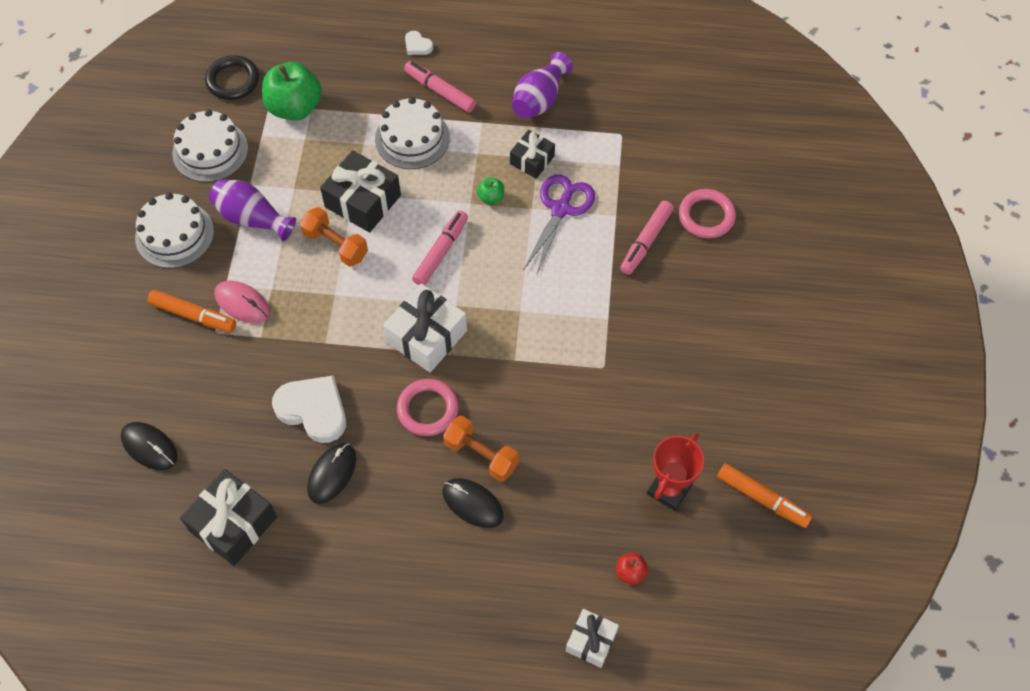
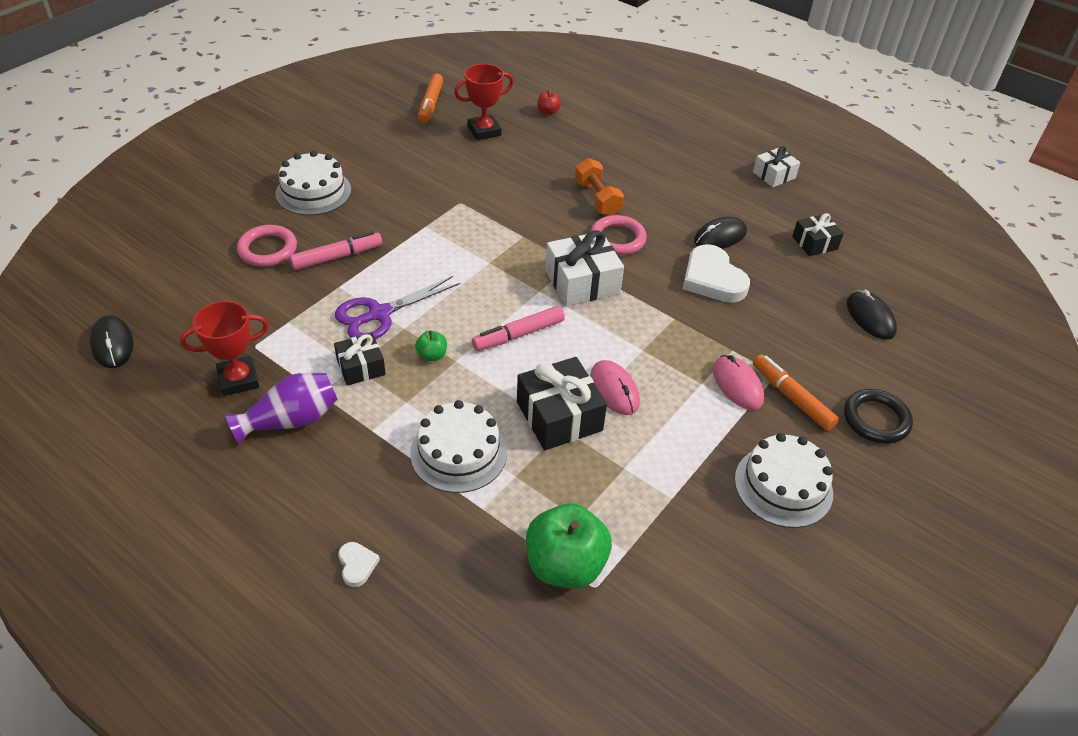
camera: 150 degrees left, 15 degrees down
(210, 151) = (700, 565): white cake -> white cake (313, 192)
(233, 80) = (623, 653): black ring -> black ring (876, 419)
(233, 524) = (814, 243): black gift -> black gift, size x0.61
(252, 218) = (687, 459): purple vase -> none
(336, 245) = (614, 390): orange dumbbell -> pink mouse
(440, 91) = (383, 490): pink marker -> none
(472, 504) = (624, 179): black mouse -> black mouse (112, 344)
(591, 641) = (599, 99): white gift -> white gift (774, 175)
(603, 106) = (238, 379): none -> red trophy
(762, 499) = (430, 104): orange marker -> orange marker turned 150 degrees counterclockwise

